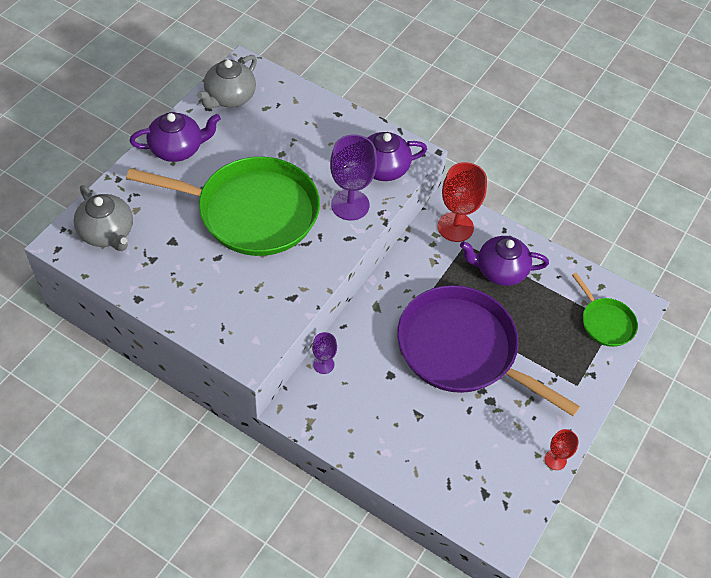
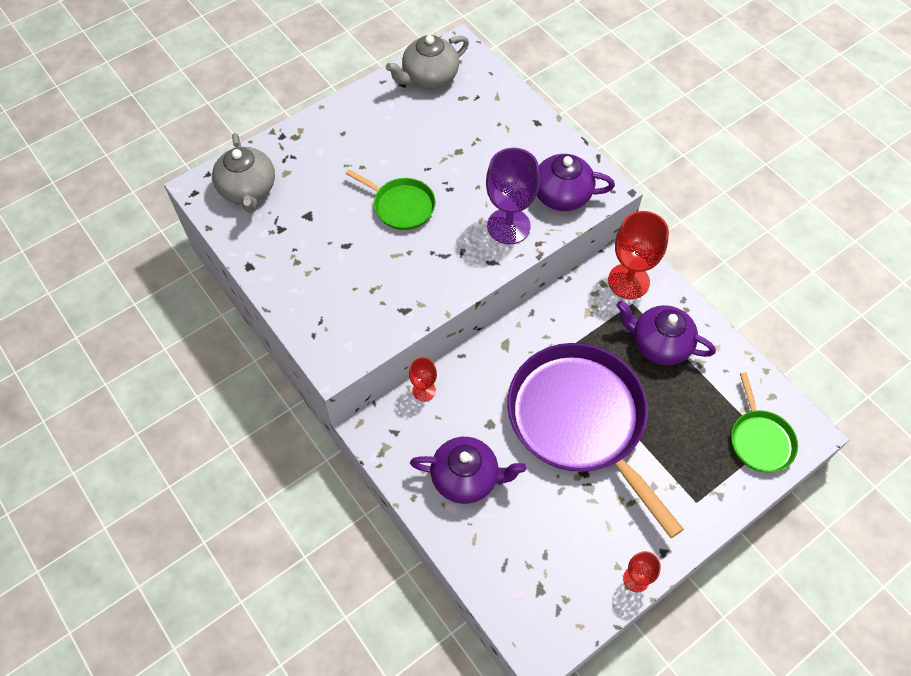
camera: 25 degrees right, 5 degrees up
(177, 149) = (353, 119): purple teapot -> purple teapot (466, 477)
(251, 212) = (401, 206): green pan -> green pan, size x0.47
(323, 364) = (424, 390): purple goblet -> red goblet

